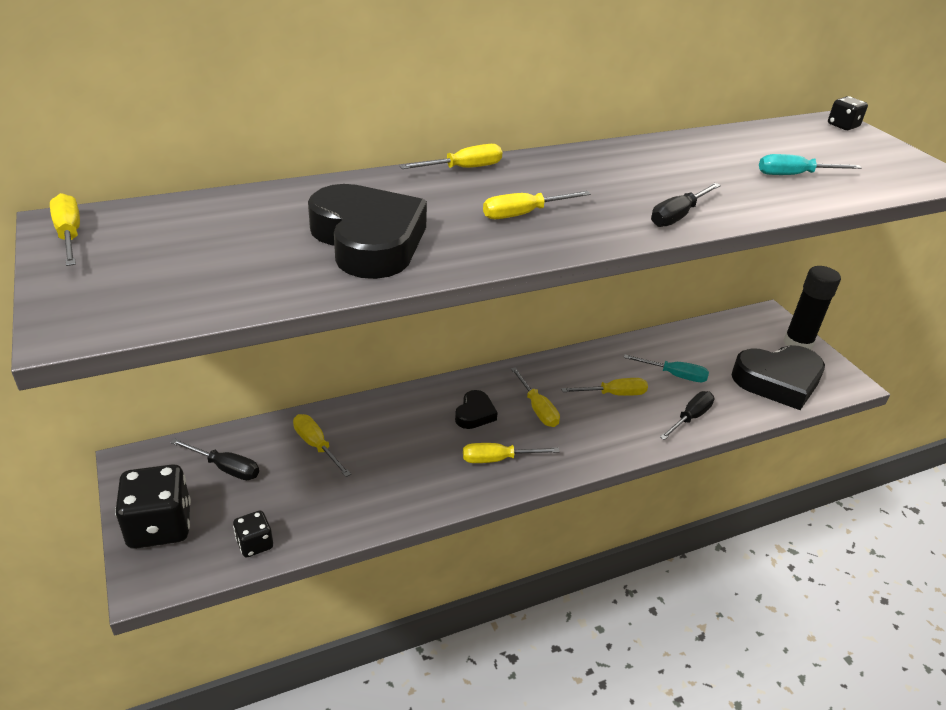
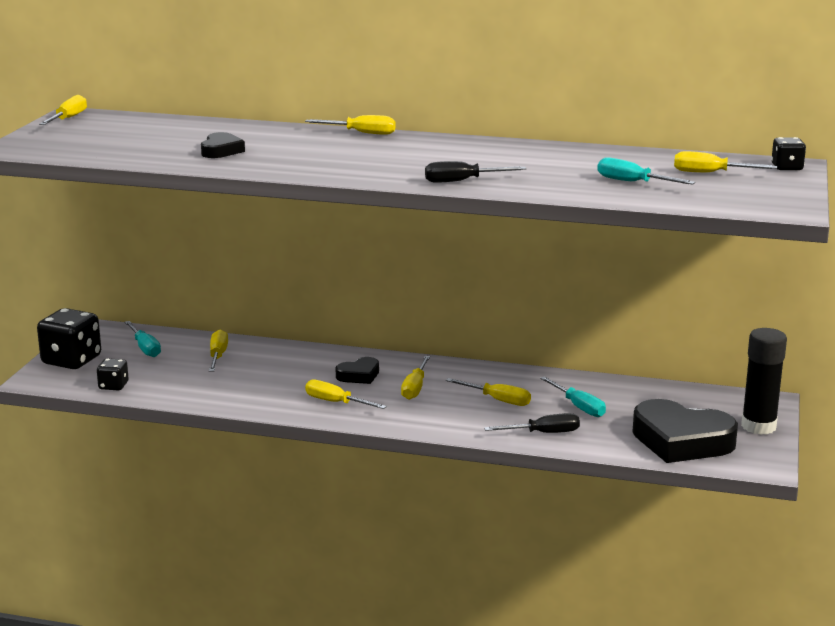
camera: 40 degrees right, 15 degrees down
(225, 468) = (145, 348): black screwdriver -> turquoise screwdriver
(368, 241) = (221, 151): black heart -> black heart, size x0.49
(523, 214) = (349, 159): yellow screwdriver -> yellow screwdriver (711, 173)

